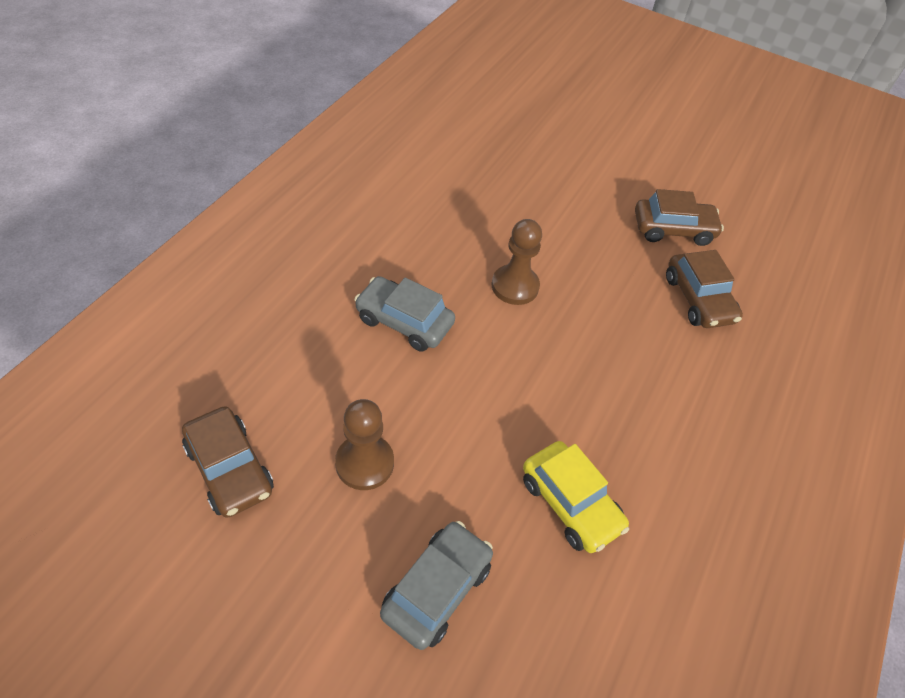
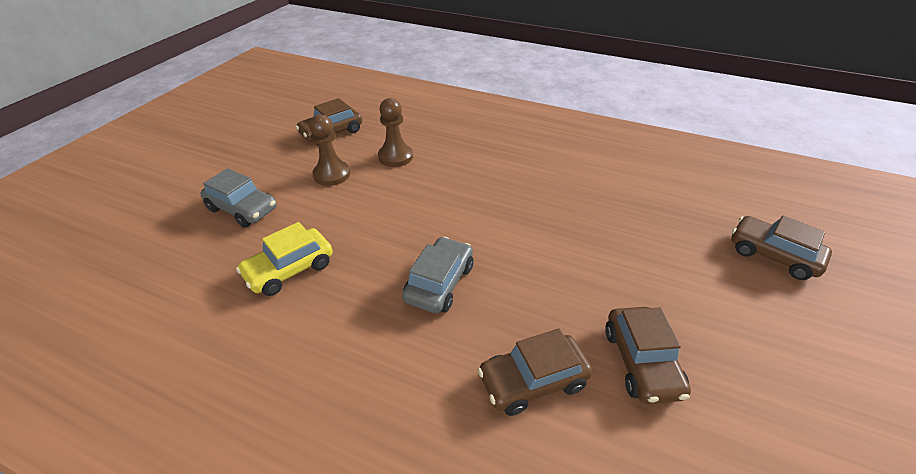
camera: 90 degrees right, 10 degrees down
(404, 321) = (446, 179): grey car -> grey car (439, 283)
(515, 286) = (500, 232): brown pawn -> brown pawn (395, 157)
(556, 114) = (772, 255): none -> brown car

